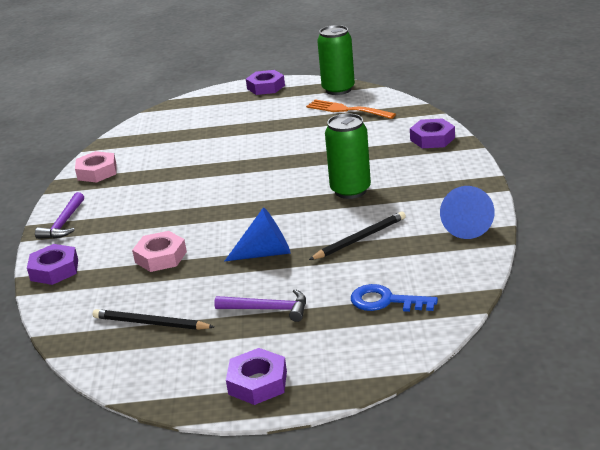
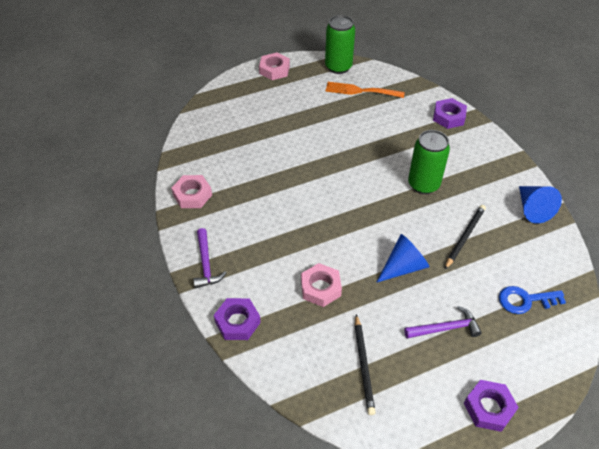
camera: 25 degrees left, 20 degrees up
(150, 323) = (364, 365): black pencil -> black pencil turned 90 degrees counterclockwise
(266, 87) = (274, 70): purple nut -> pink nut

